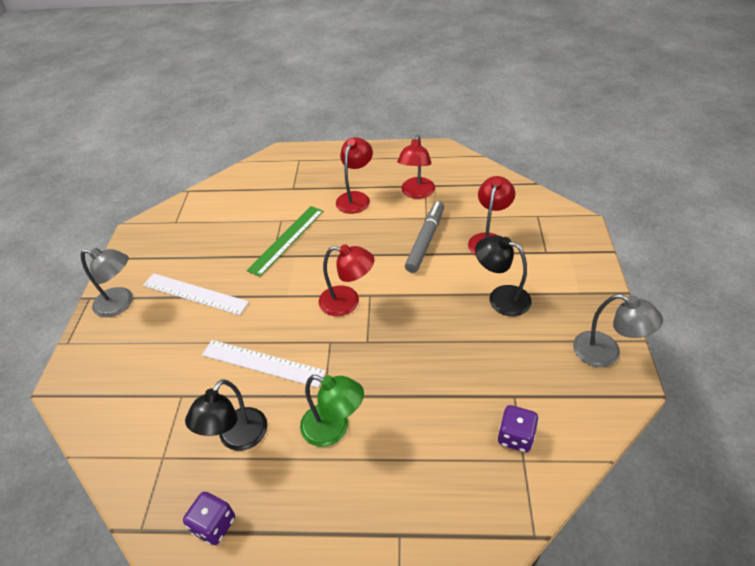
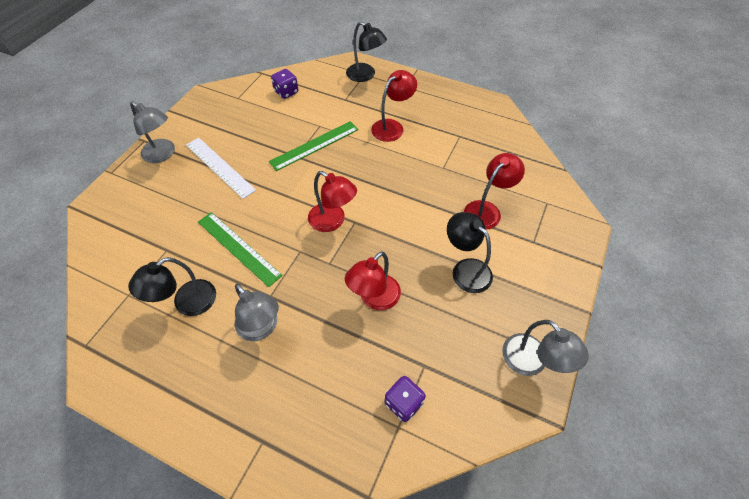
camera: 20 degrees right, 10 degrees up
(214, 525) = (135, 366): purple dice -> purple dice (286, 92)
(263, 363) = (238, 248): white ruler -> green ruler
(301, 161) = (365, 75): none -> black lamp
(334, 429) = (261, 328): green lamp -> grey lamp
(416, 193) = (447, 140): red lamp -> red lamp (374, 299)
(425, 240) = (430, 189): grey marker -> none

